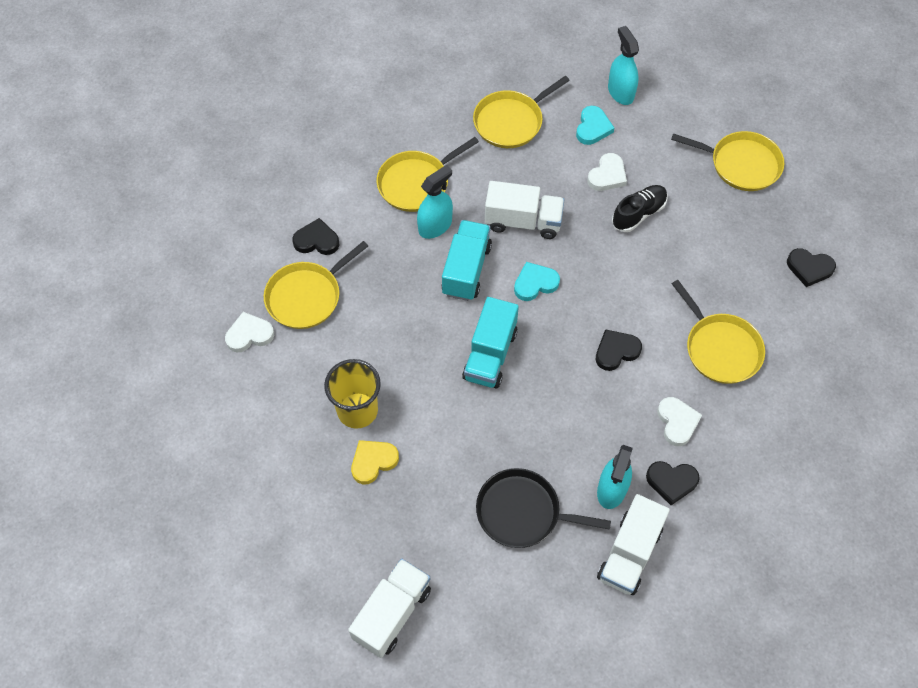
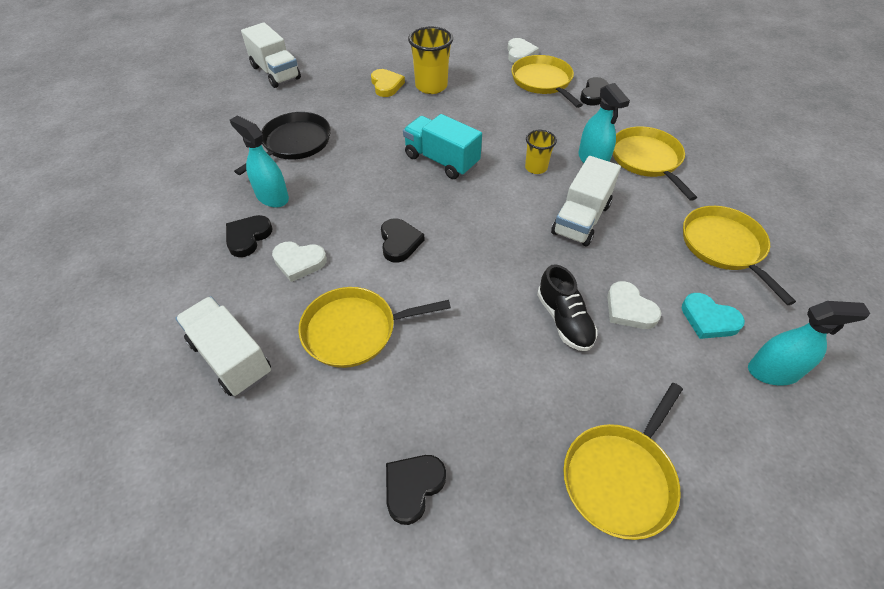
camera: 110 degrees right, 10 degrees down
(466, 270) = (536, 167): turquoise truck -> yellow cup
(535, 283) = (503, 207): turquoise heart -> none
(629, 553) = (213, 190): white truck -> white truck (231, 358)

